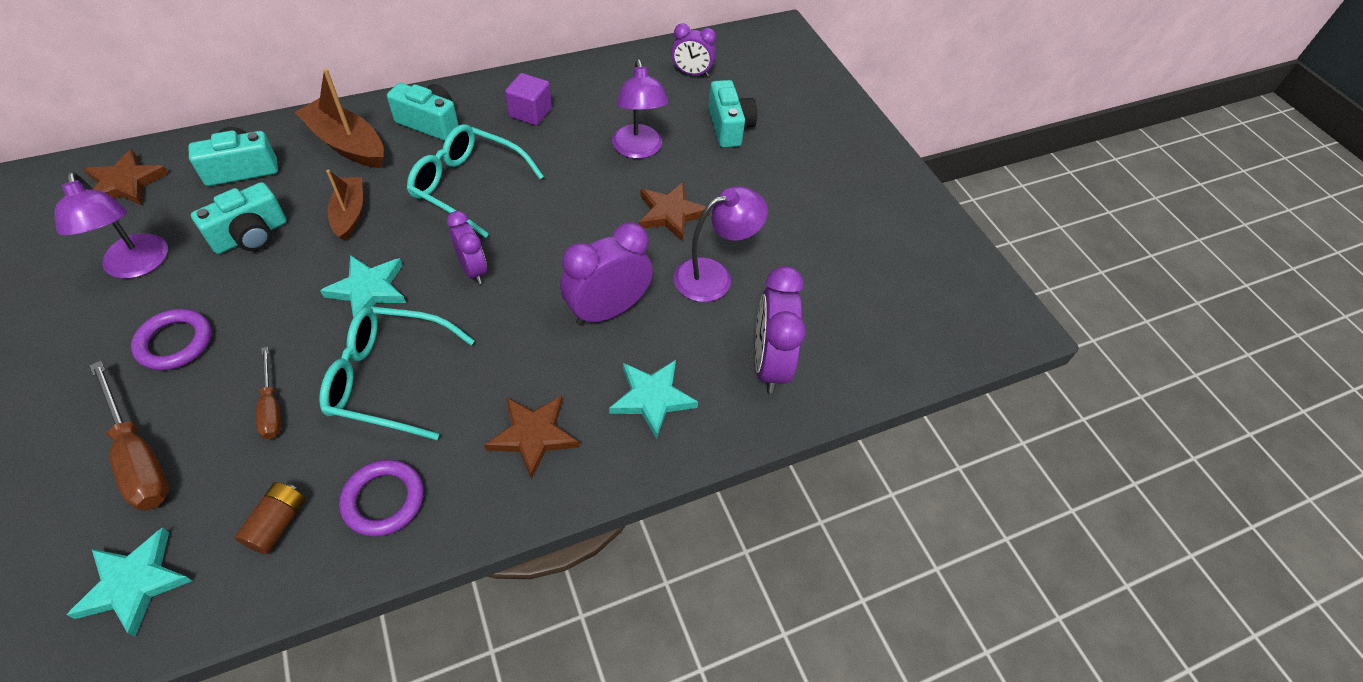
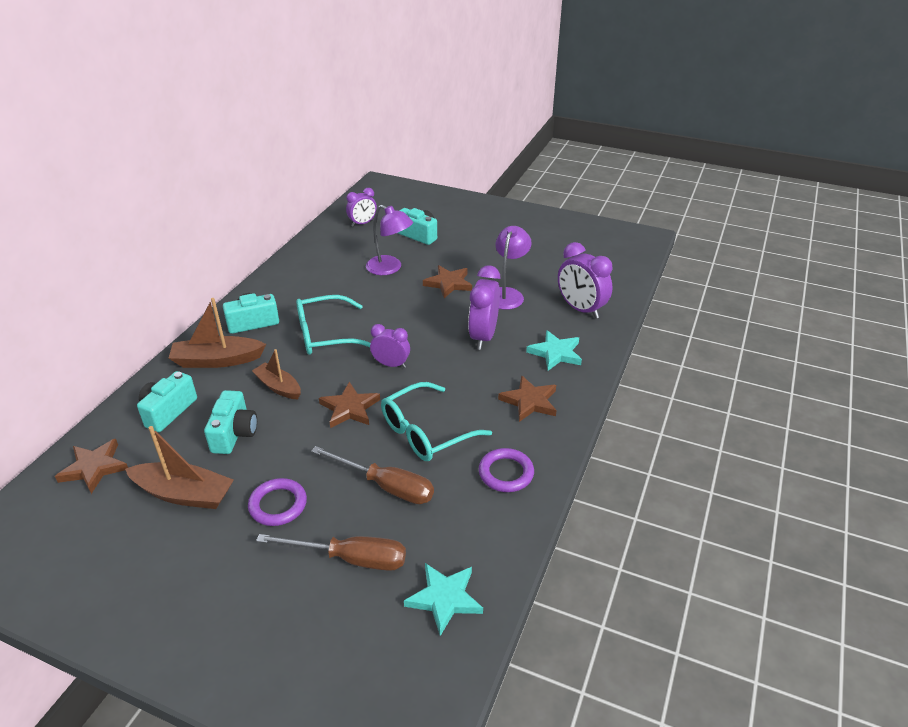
camera: 40 degrees left, 15 degrees down
(137, 266) = (184, 494): purple lamp -> brown boat
(271, 407) = (386, 486): brown screwdriver -> brown screwdriver, size x1.69
(277, 523) = (472, 520): brown battery -> none
(368, 290) = (350, 408): turquoise star -> brown star
(530, 113) = (304, 285): purple cube -> none

